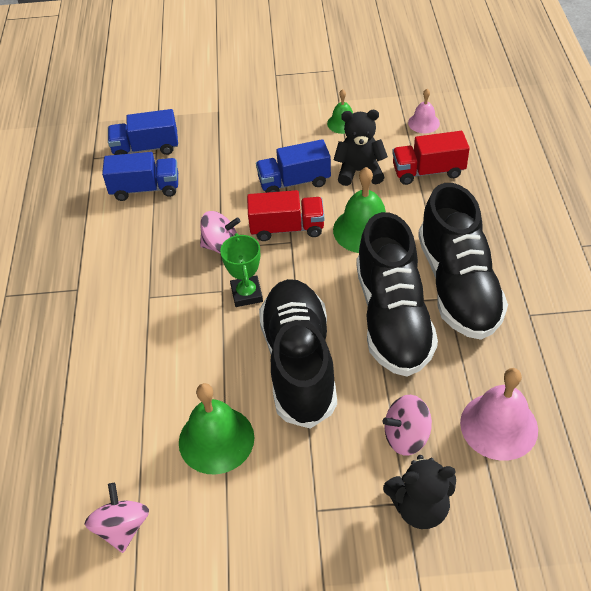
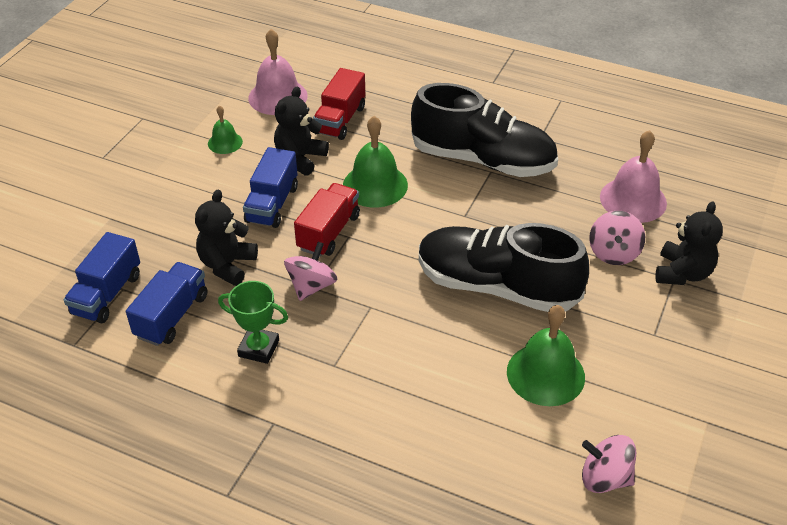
camera: 65 degrees left, 5 degrees down
(212, 191) = (227, 265): none -> black teddy bear
(246, 294) = (389, 291): green trophy -> green trophy (258, 348)
(392, 318) = (489, 210): black shoe -> none
(423, 123) = (278, 96): pink bell -> pink bell, size x1.79

